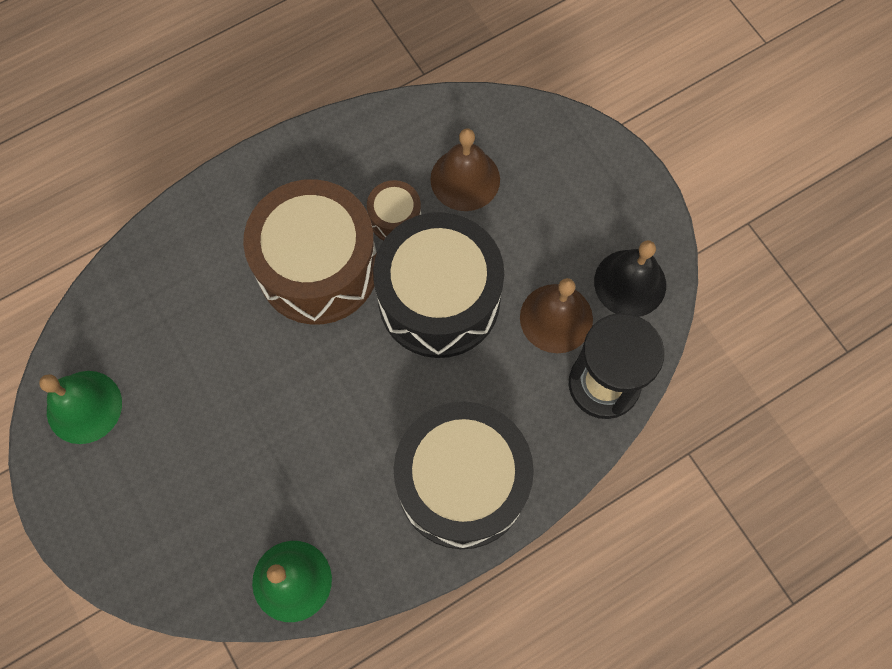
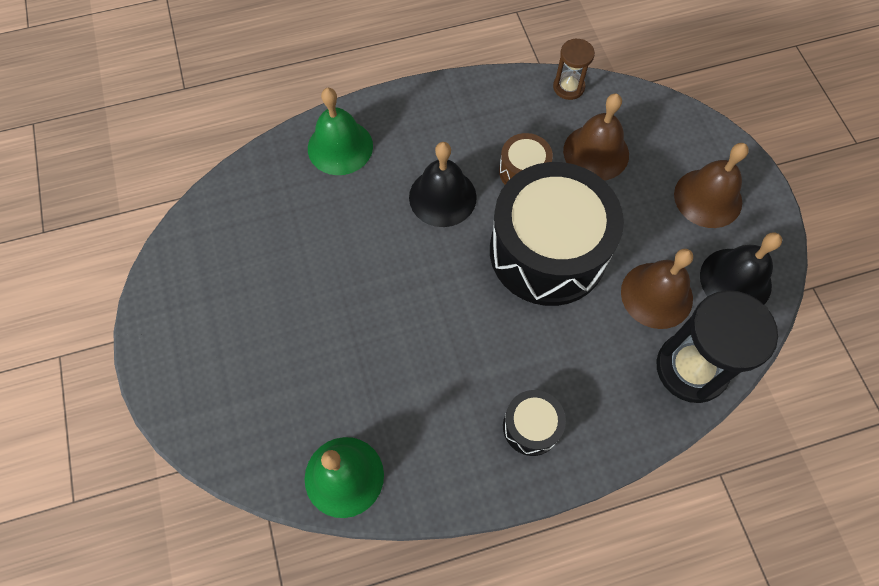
camera: 15 degrees right, 5 degrees down
(84, 407) = (200, 267): green bell -> green bell (340, 147)
(318, 267) = (442, 197): brown drum -> black bell
(421, 111) = (568, 87): none -> brown hourglass
(462, 483) = (531, 427): black drum -> black drum, size x0.44
(587, 202) = (708, 198): none -> brown bell

